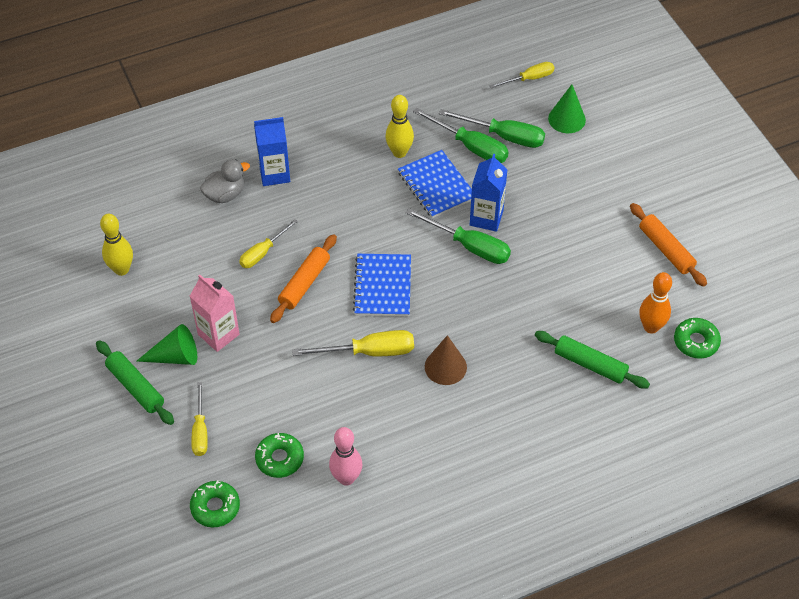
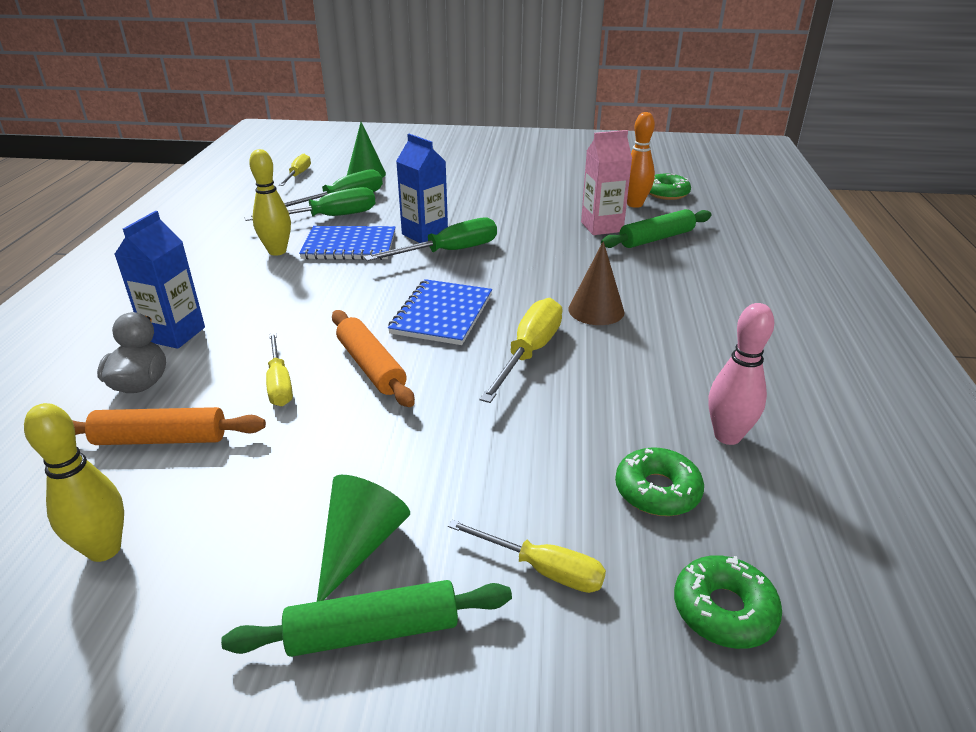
camera: 60 degrees left, 20 degrees down
(218, 334) = (369, 476): pink carton -> pink carton (601, 227)
(382, 286) = (442, 314): blue notebook -> blue notebook turned 75 degrees clockwise
(666, 249) = (556, 178): orange rolling pin -> orange rolling pin (161, 439)

